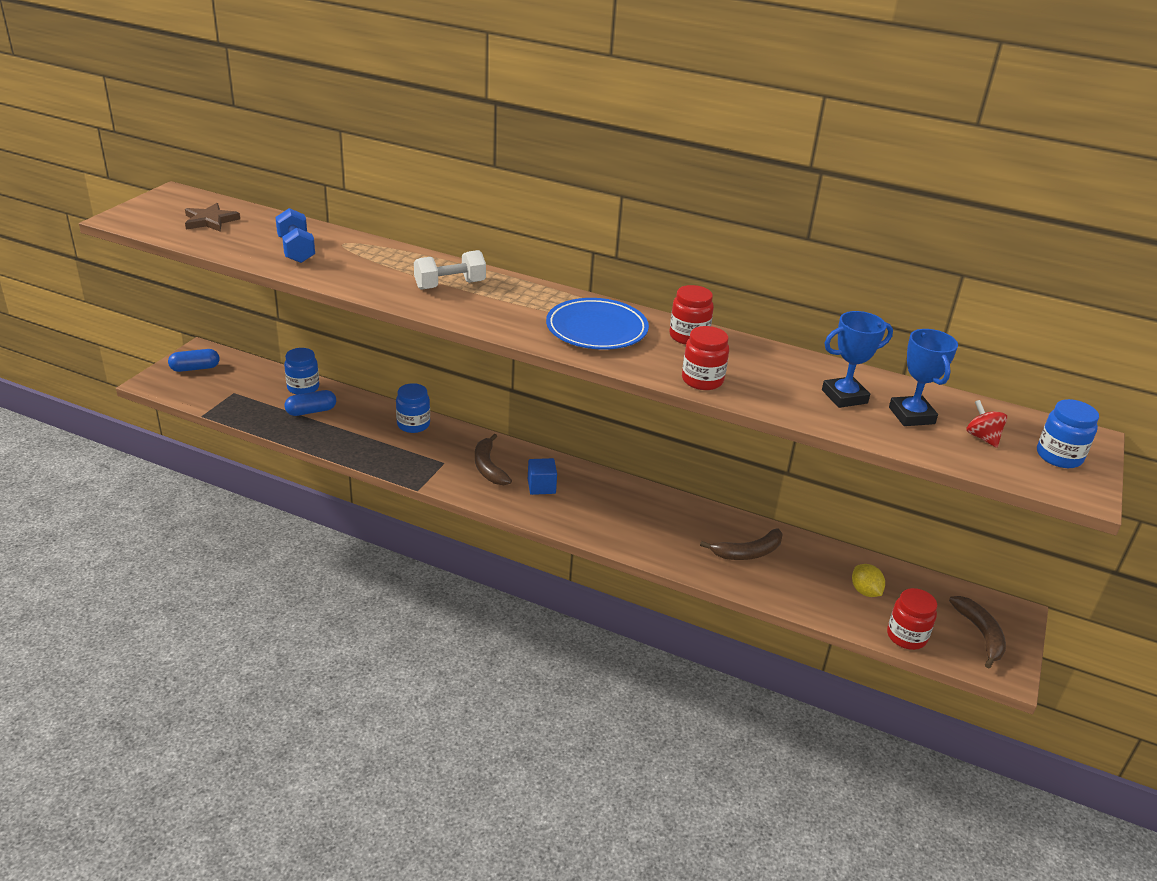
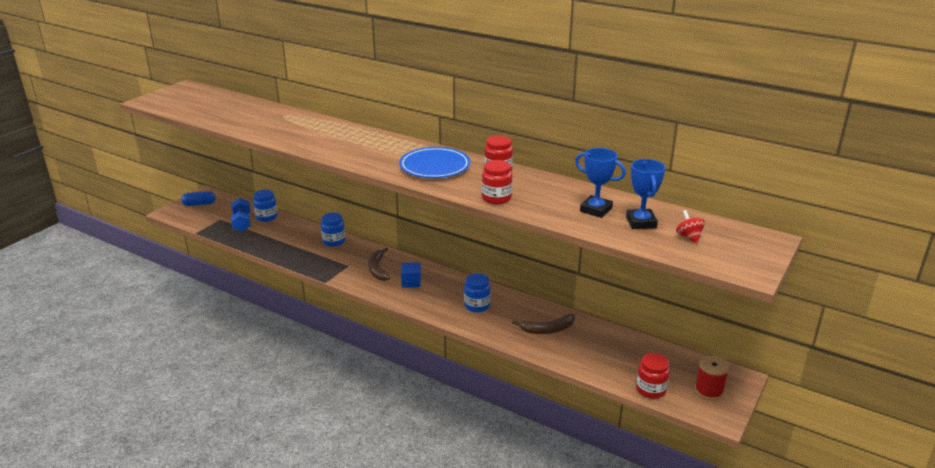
camera: 10 degrees right, 5 degrees down
(210, 221) = (202, 102): brown star -> none
(296, 250) = (251, 119): blue dumbbell -> blue dumbbell (242, 223)
(311, 411) = (268, 231): blue capsule -> none
(450, 285) = (345, 139): white dumbbell -> none
(844, 396) = (596, 210): blue trophy -> blue trophy turned 45 degrees clockwise
(865, 591) = (628, 358): yellow lemon -> none
(980, 634) = (709, 391): brown banana -> red spool
(1059, 456) = (743, 250): blue jar -> blue jar (477, 305)

